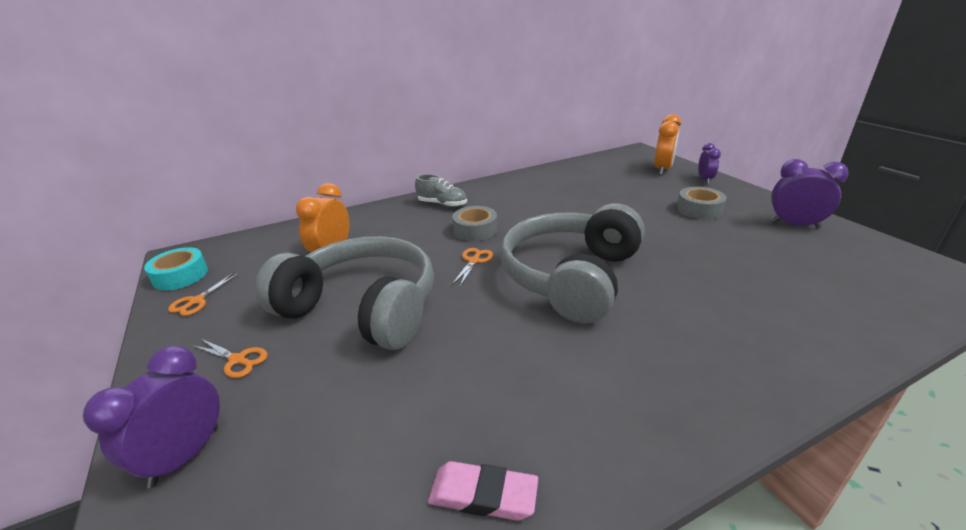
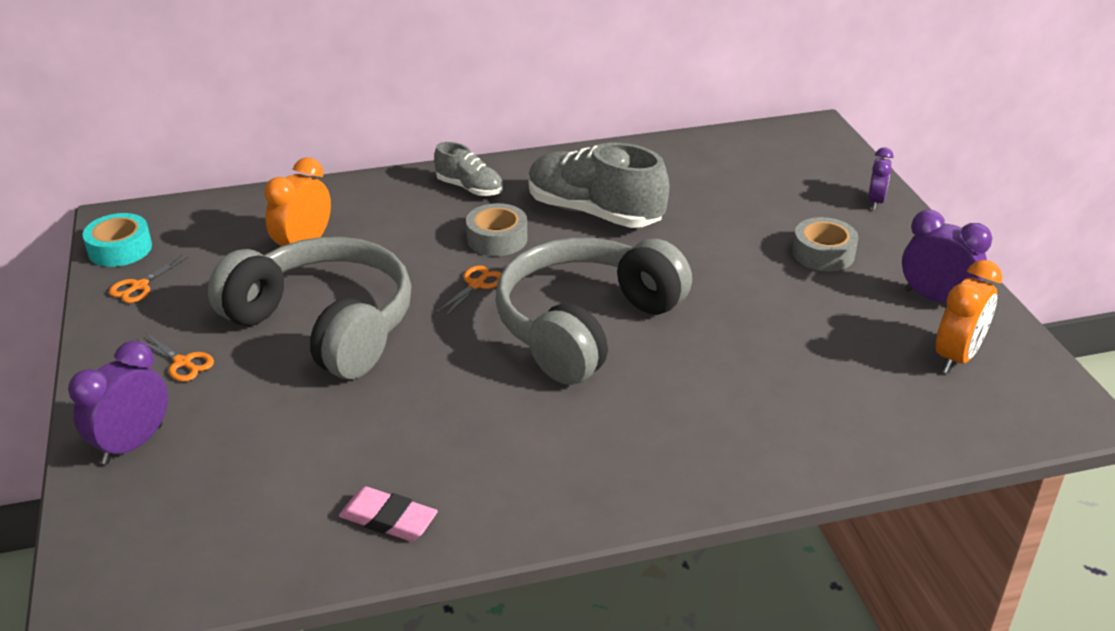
camera: 10 degrees right, 5 degrees up
(533, 207) = (594, 213): none -> grey shoe
(662, 169) = (826, 172): orange clock -> orange clock (957, 357)

